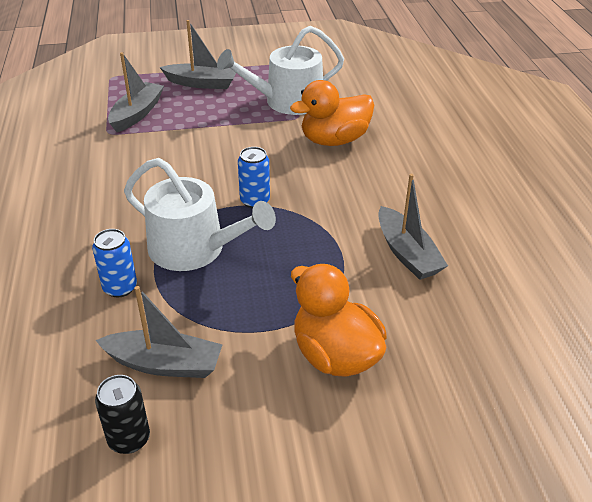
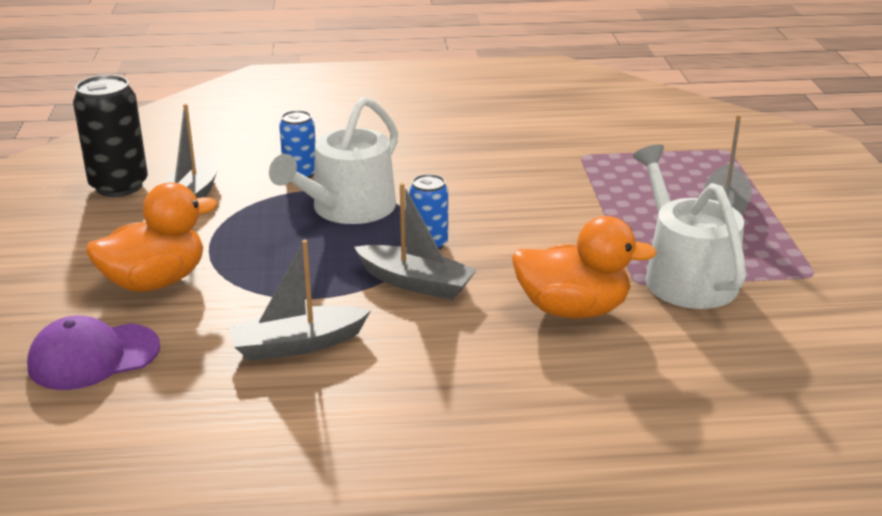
camera: 95 degrees right, 10 degrees down
(129, 439) = (119, 186): black can -> black can, size x1.68
(137, 114) = (630, 169): grey boat -> grey boat (416, 283)
(334, 140) = (573, 310): orange duck -> orange duck turned 120 degrees clockwise
(459, 369) = (93, 357): none -> purple cap

